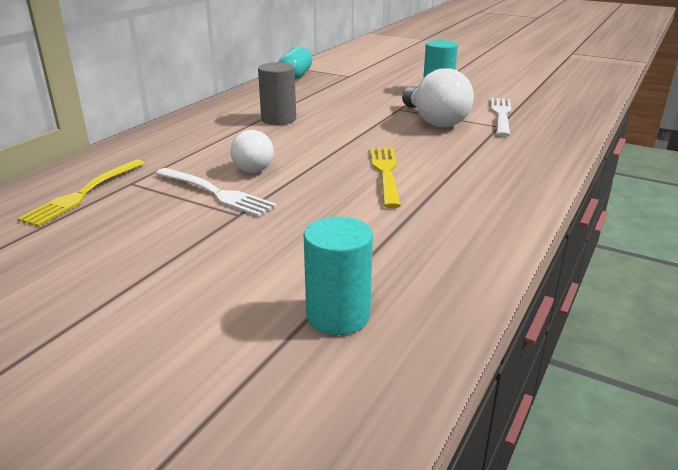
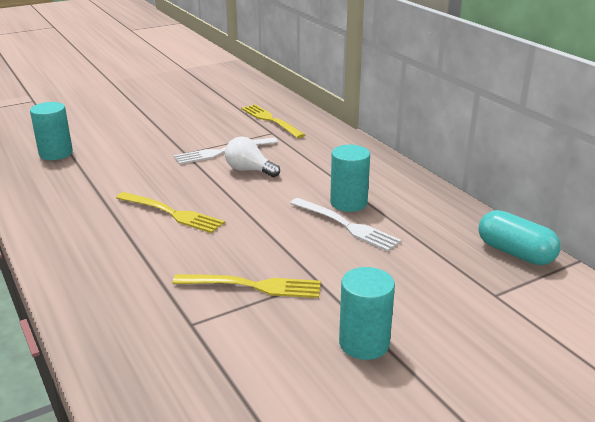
camera: 120 degrees right, 0 degrees up
(278, 119) = (348, 203): grey cylinder -> turquoise cylinder
(434, 121) = (253, 286): white light bulb -> yellow fork
(501, 115) = (219, 346): white fork -> white fork (346, 225)

